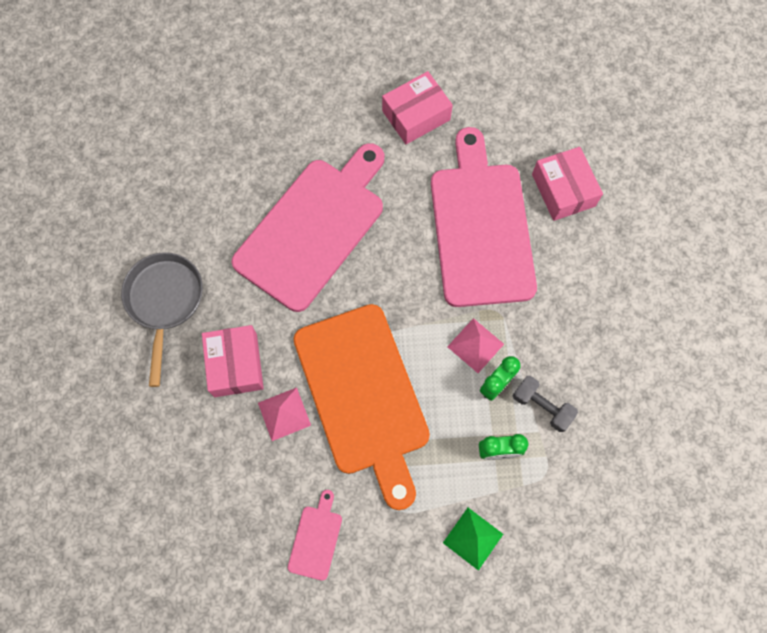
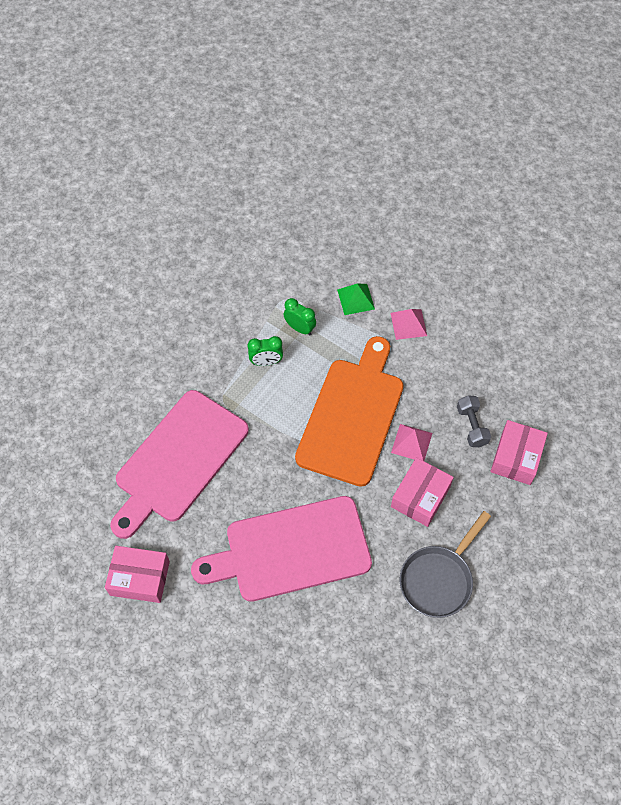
camera: 140 degrees left, 10 degrees down
(316, 539) = (446, 362): pink cutting board -> none
(475, 345) = (256, 392): pink pyramid -> pink pyramid (408, 324)
(542, 406) = (251, 331): grey dumbbell -> grey dumbbell (471, 426)
(563, 190) = (100, 441): pink box -> pink box (516, 457)

